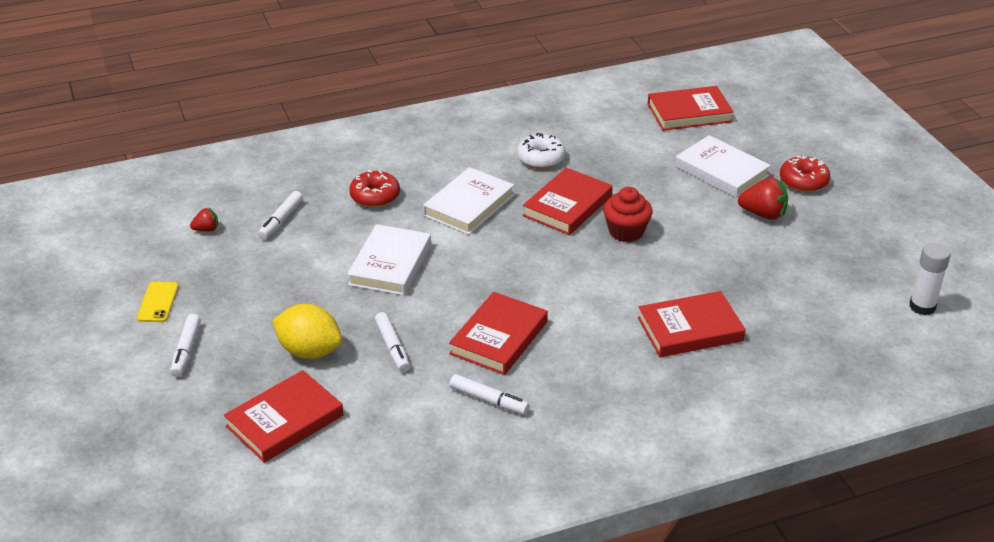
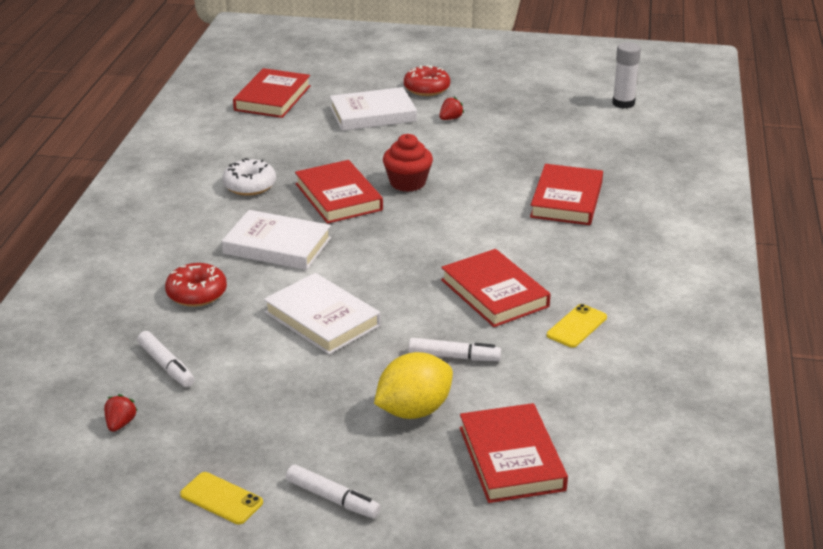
camera: 60 degrees left, 5 degrees down
(469, 205) = (277, 245): white book -> white book turned 45 degrees counterclockwise
(488, 400) = (576, 326): white marker -> yellow phone
(763, 214) = (450, 119): red strawberry -> red strawberry, size x0.56

